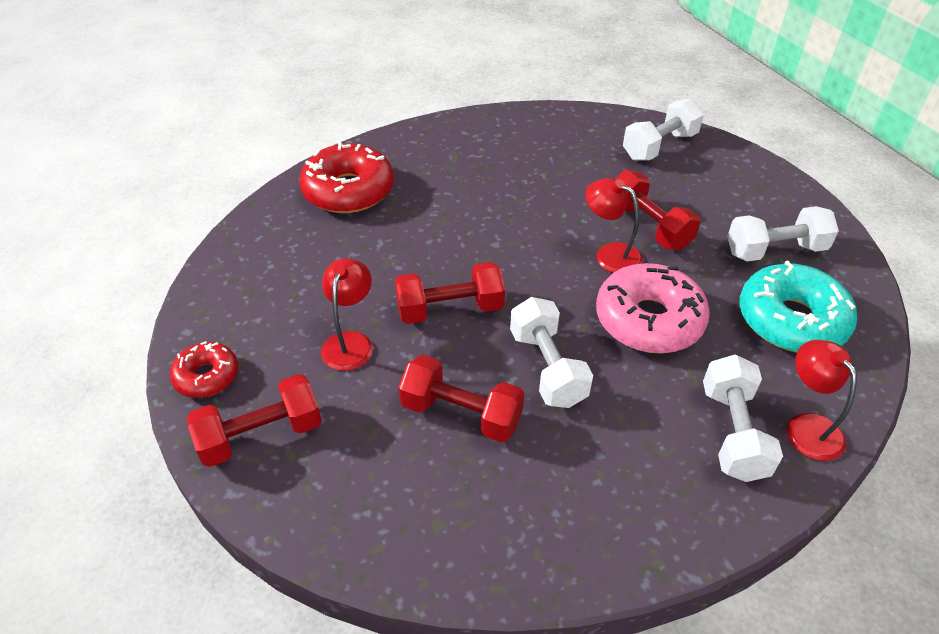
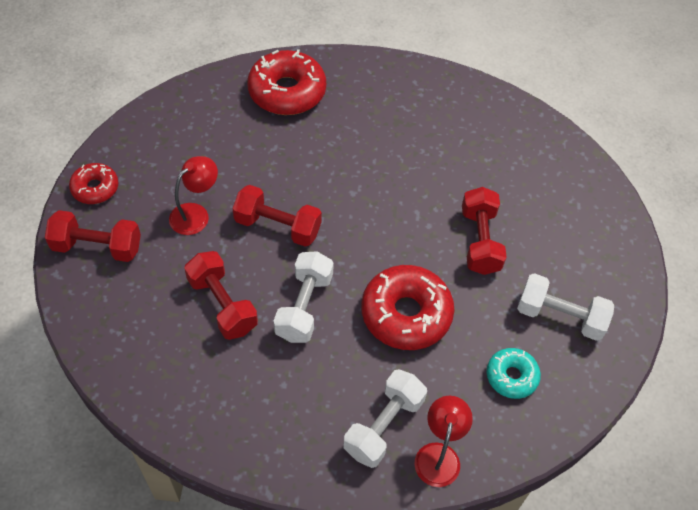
camera: 30 degrees right, 10 degrees up
(610, 254) = (428, 247): red lamp -> none
(648, 320) = (406, 314): pink donut -> red donut
(659, 146) = (561, 175): white dumbbell -> none
(791, 320) = (511, 376): turquoise donut -> turquoise donut, size x0.56

